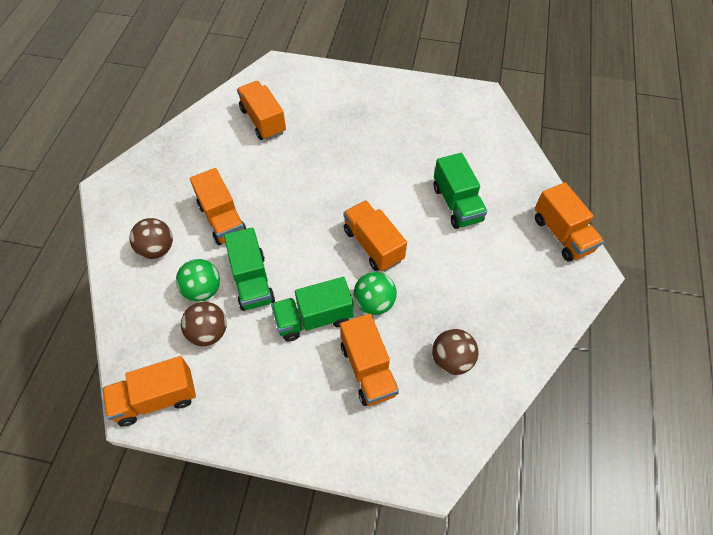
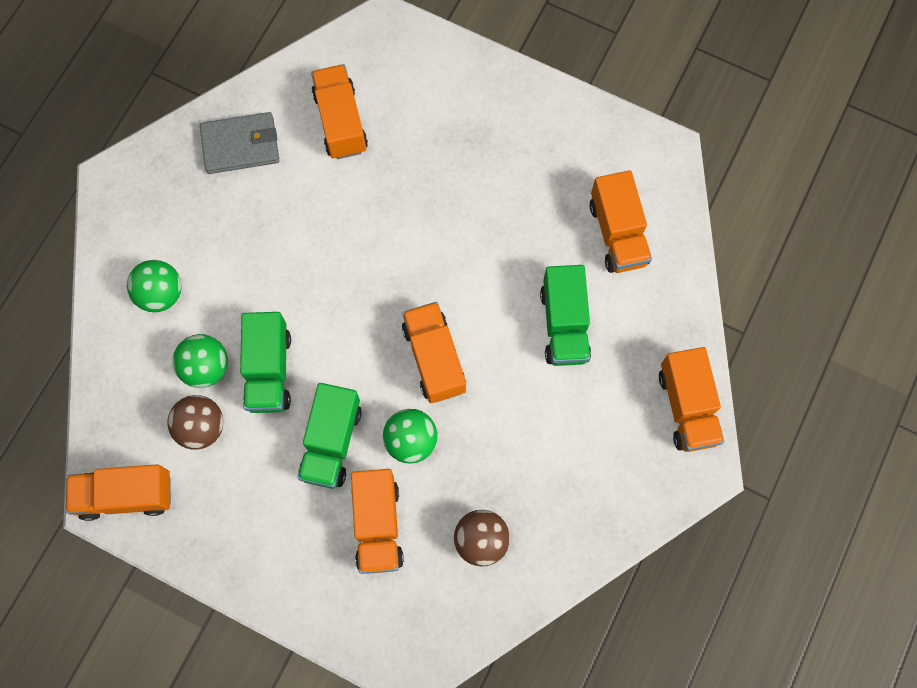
camera: 15 degrees right, 15 degrees up
(157, 249) = (161, 294): brown ball -> green ball
(197, 147) = (241, 145): none -> grey wallet
(222, 219) = (251, 270): orange truck -> orange truck (617, 233)
(314, 318) = (331, 442): green truck -> green truck turned 75 degrees counterclockwise

